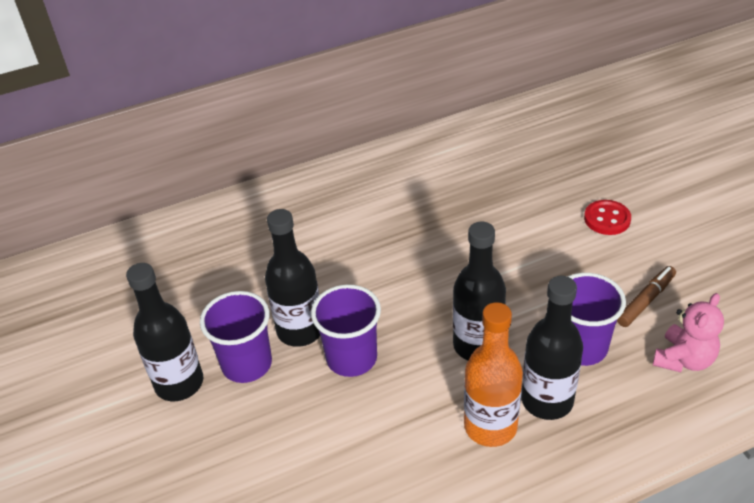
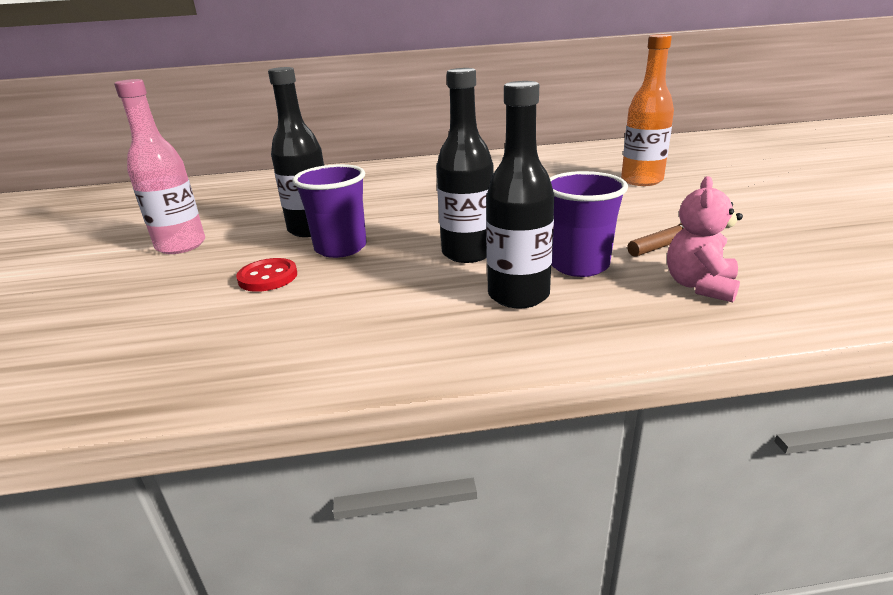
camera: 15 degrees right, 15 degrees down
(179, 383) = (181, 245): black bottle -> pink bottle
(247, 364) = (247, 242): purple cup -> none
(490, 426) = (442, 305): orange bottle -> orange bottle (641, 180)
(607, 219) = (647, 197): red button -> red button (268, 277)
(683, 359) = (700, 286): pink teddy bear -> pink teddy bear turned 150 degrees clockwise

